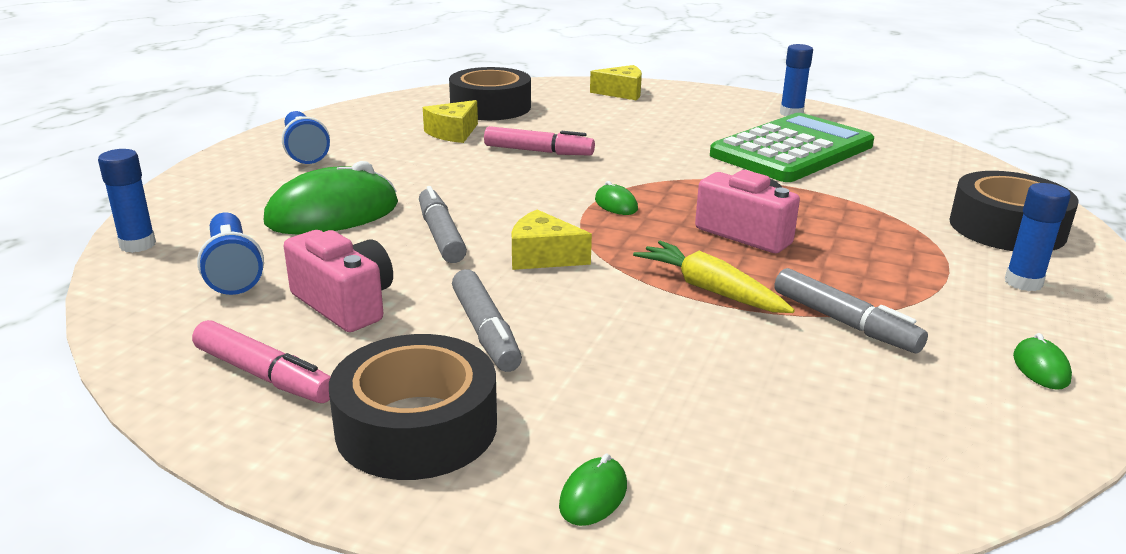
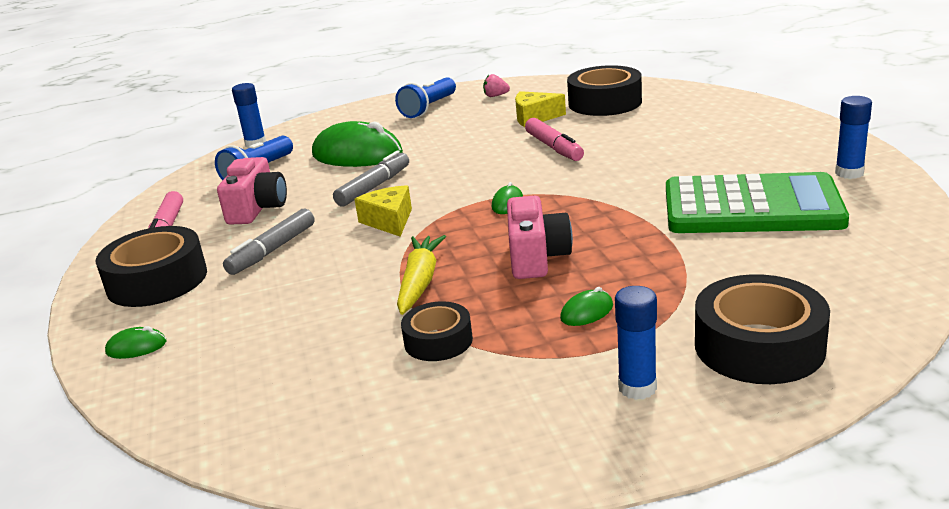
camera: 55 degrees right, 0 degrees up
(358, 124) = (495, 96): none -> pink strawberry
(622, 93) = (736, 113): yellow cheese -> none
(844, 322) = (438, 341): grey marker -> black tape
(1040, 368) = (473, 439): green mouse -> green mouse (587, 312)

